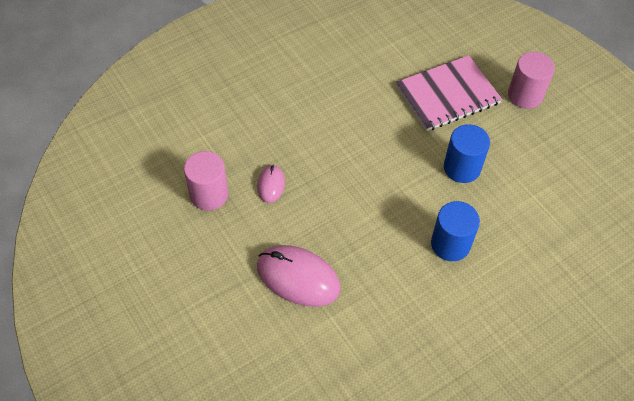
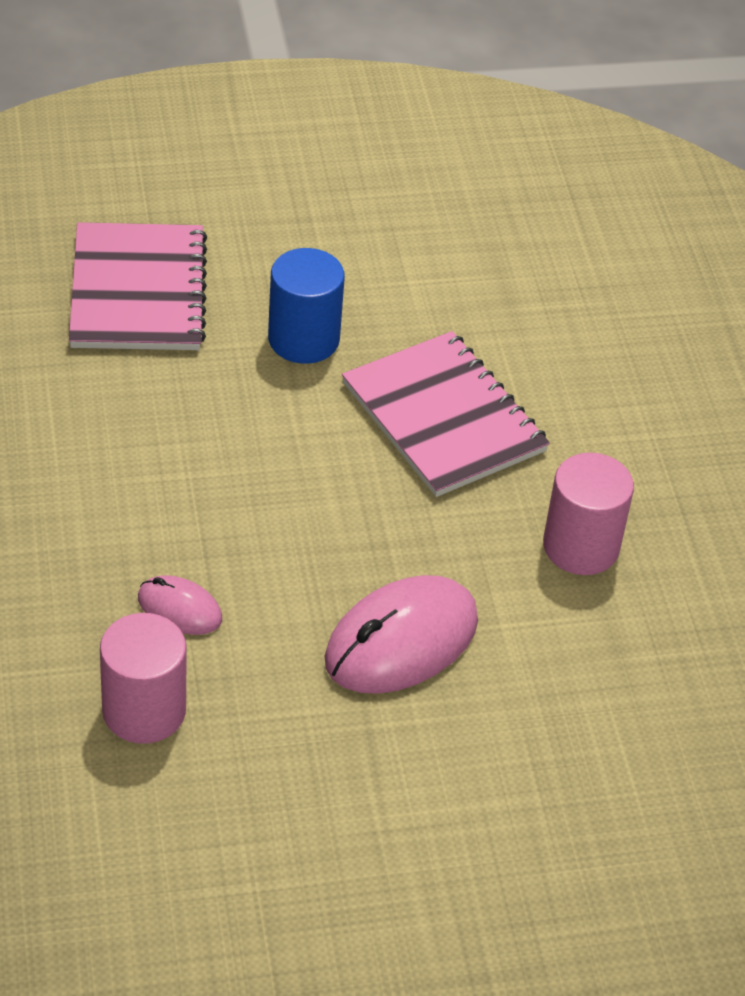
camera: 70 degrees left, 10 degrees down
(450, 244) = (444, 417): blue cylinder -> pink notebook
(525, 95) = (205, 199): pink cylinder -> pink cylinder (581, 546)

